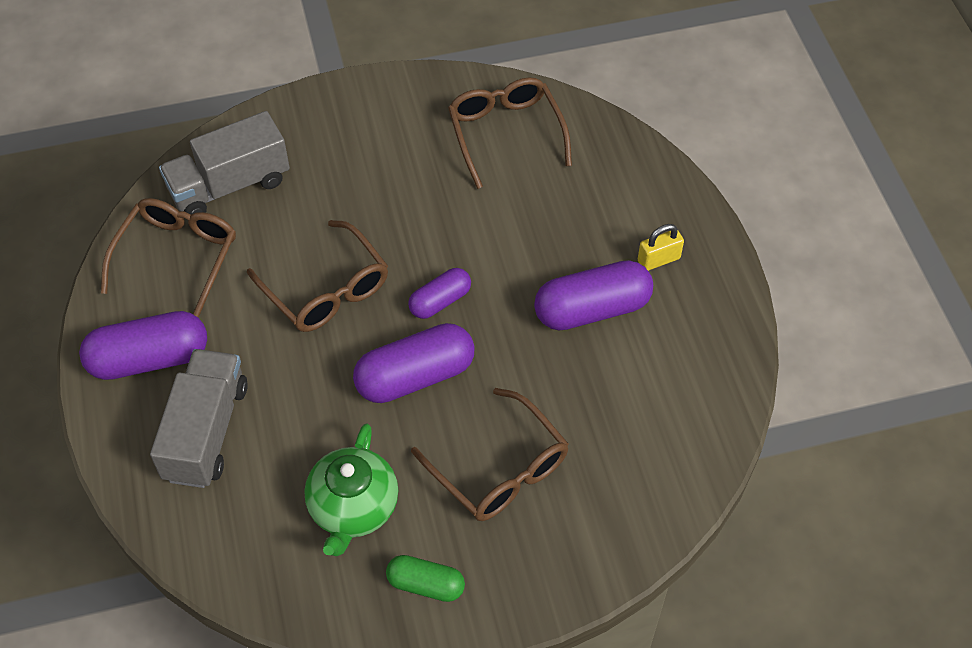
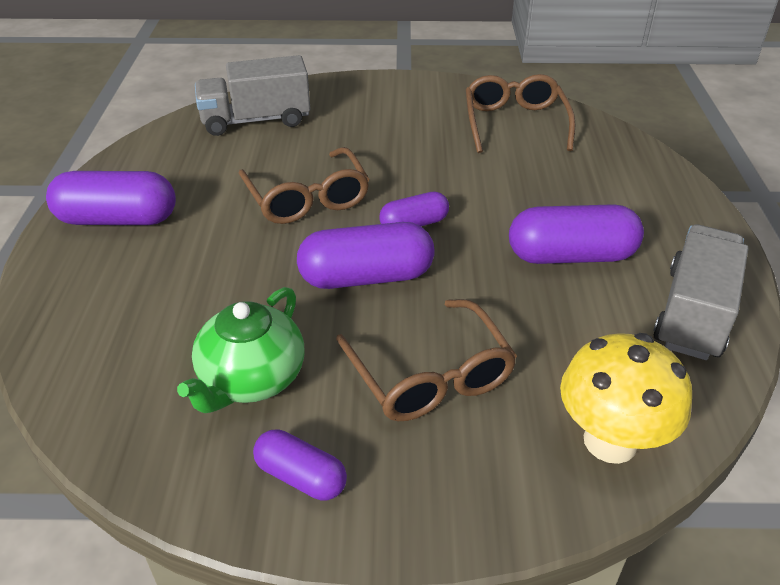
camera: 15 degrees right, 15 degrees down
(177, 258) = (185, 157): brown glasses -> none
(206, 432) = (136, 283): grey truck -> grey truck (693, 313)
(425, 584) = (301, 477): green capsule -> purple capsule
(651, 496) = (610, 441): none -> yellow mushroom
(658, 260) = (650, 229): yellow padlock -> none

